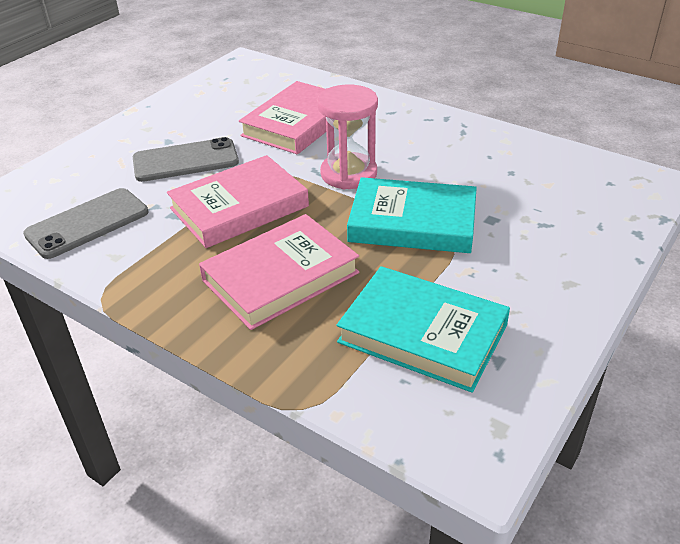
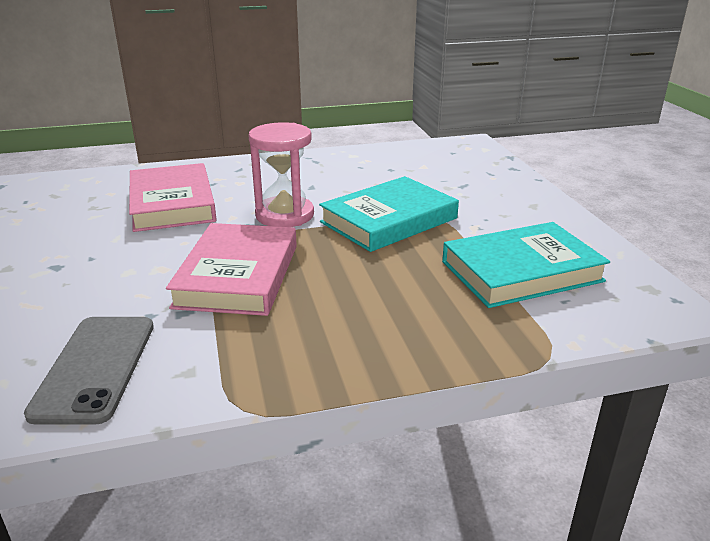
camera: 50 degrees left, 10 degrees down
(185, 160) = (110, 271): grey phone -> none
(280, 276) = (368, 297): pink book -> none

